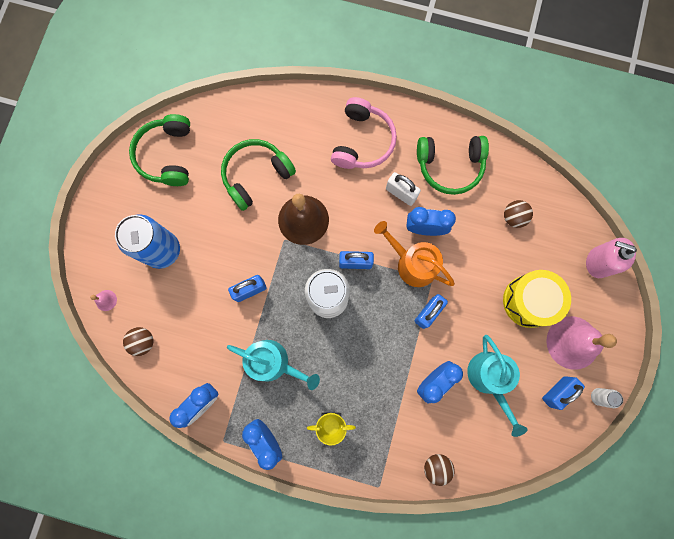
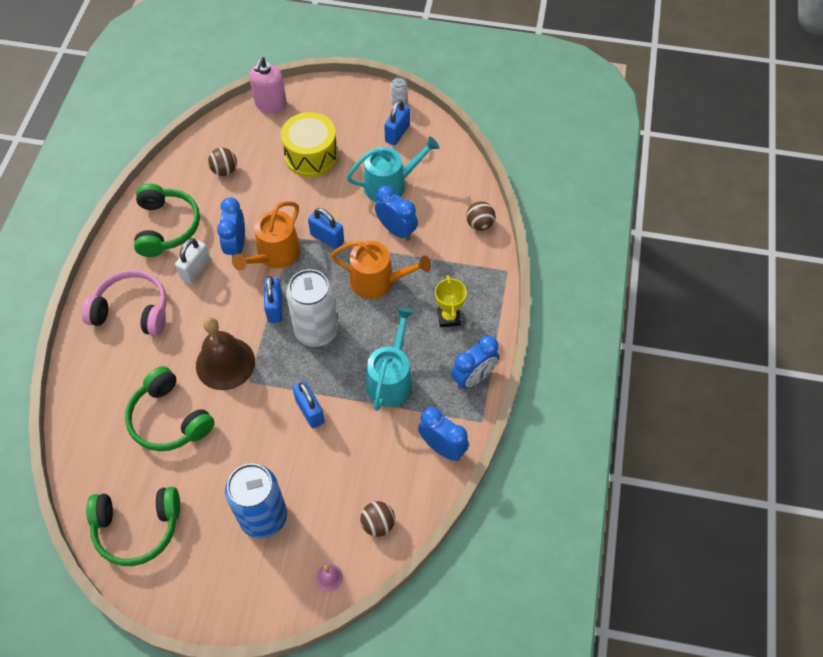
camera: 95 degrees left, 20 degrees down
(376, 358) = (377, 281): none -> orange watering can
(556, 391) = (397, 133): blue padlock -> blue padlock turned 75 degrees clockwise
(572, 342) = (350, 122): pink bell -> none

